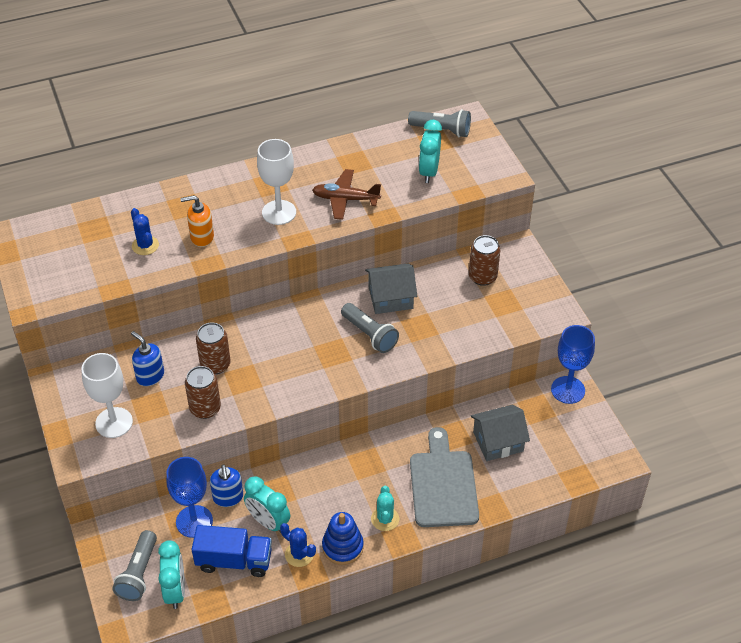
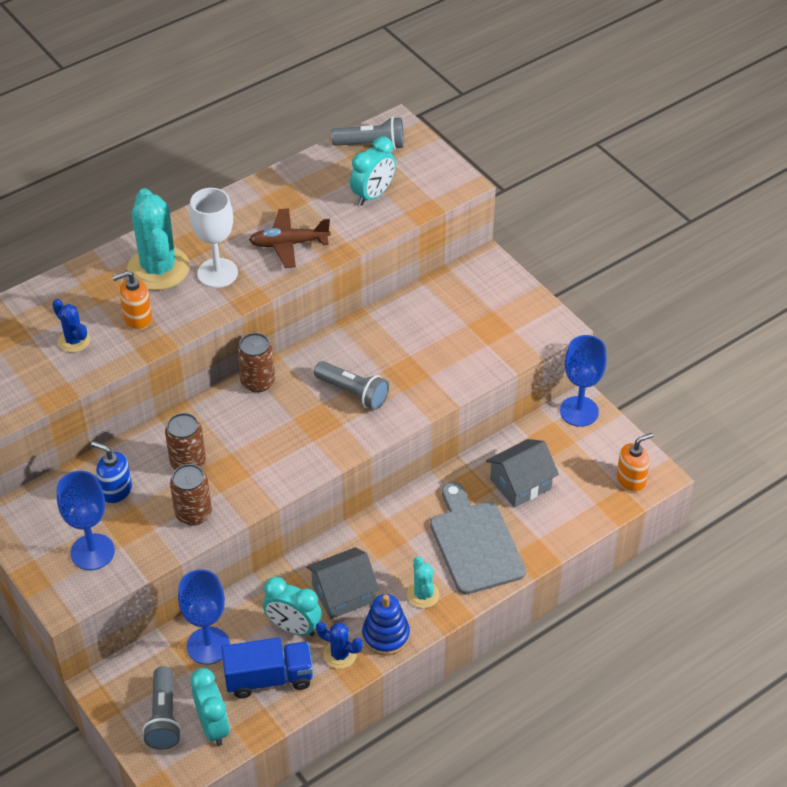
camera: 15 degrees left, 0 degrees up
(114, 422) = (92, 552): white goblet -> blue goblet
(228, 497) = (238, 611): blue soap dispenser -> none
(233, 200) = (158, 268): none -> turquoise cactus
(390, 298) = (363, 347): grey house -> grey house (343, 594)
(429, 172) = (373, 195): turquoise clock -> turquoise clock turned 135 degrees counterclockwise
(482, 277) = (458, 303): brown can -> brown can (257, 382)
(595, 459) = (631, 480): none -> orange soap dispenser

